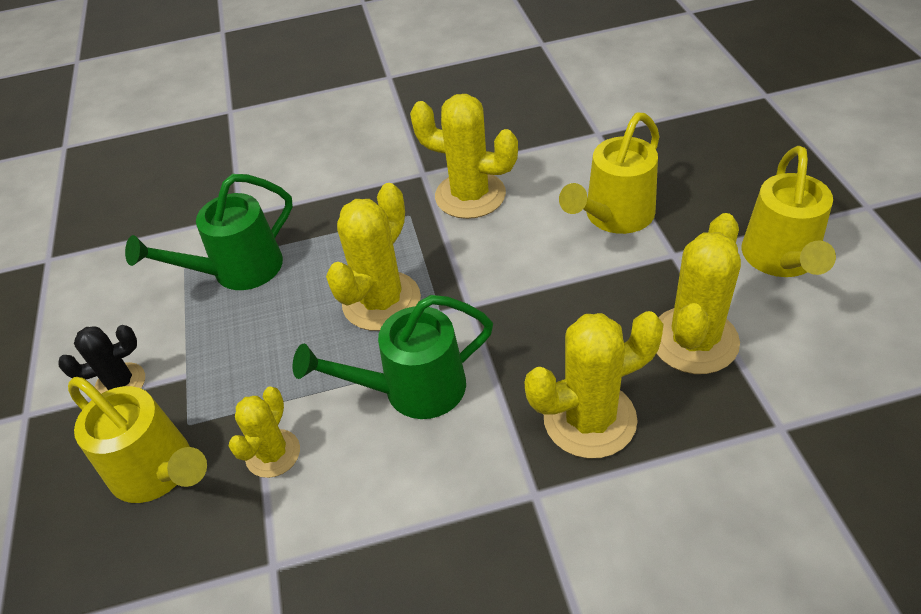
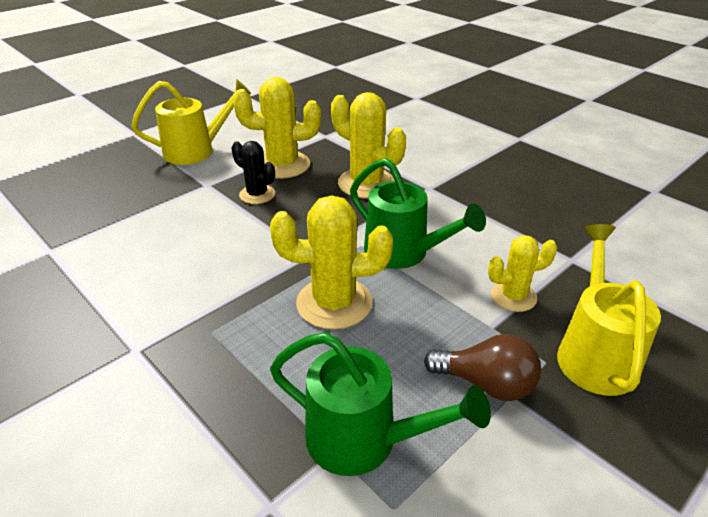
camera: 125 degrees left, 10 degrees down
(120, 383) = (568, 448): black cactus -> black cactus (257, 194)
(210, 365) = (486, 384): none -> brown light bulb
(470, 195) = (166, 300): yellow cactus -> none
(613, 217) = (174, 215): yellow watering can -> none

